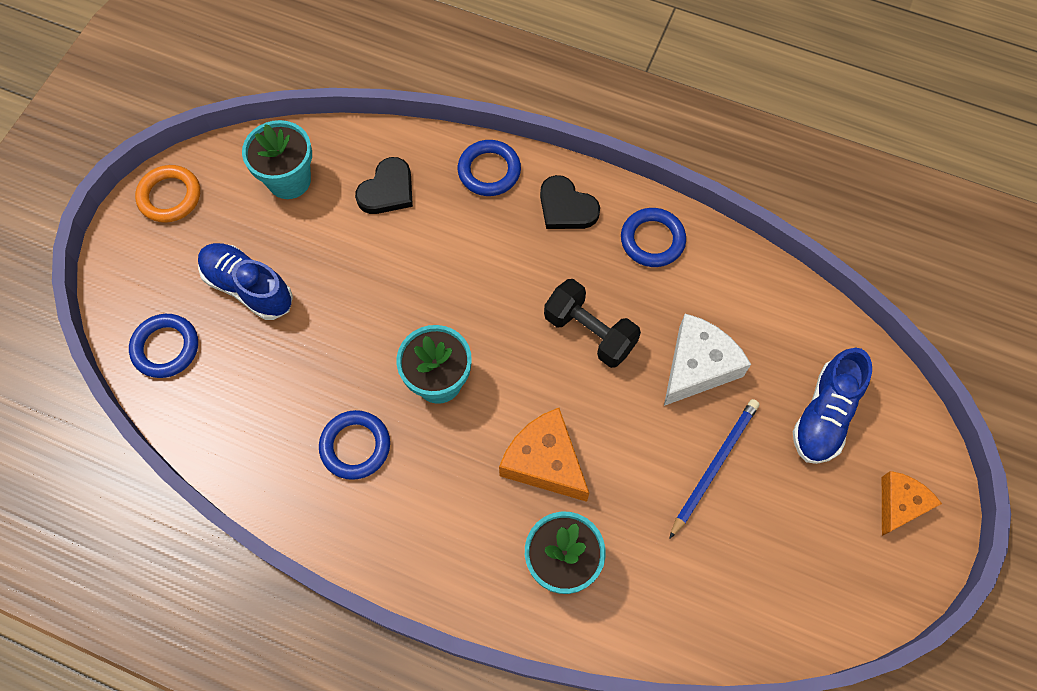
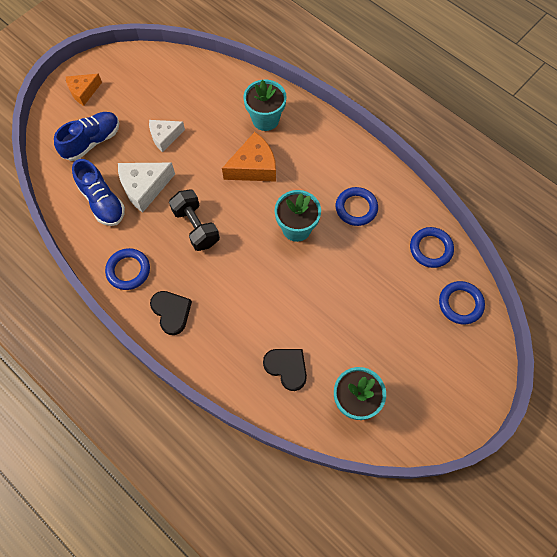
camera: 160 degrees left, 0 degrees up
(170, 196) = (444, 418): orange ring -> none
(248, 287) = (400, 327): blue shoe -> blue shoe (102, 201)
(387, 190) = (287, 368): black heart -> black heart turned 75 degrees clockwise
(489, 171) = (211, 358): blue ring -> blue ring (431, 249)
(544, 462) = (253, 167): orange cheese -> orange cheese turned 90 degrees counterclockwise
(714, 466) = (165, 137): blue pencil -> white cheese

